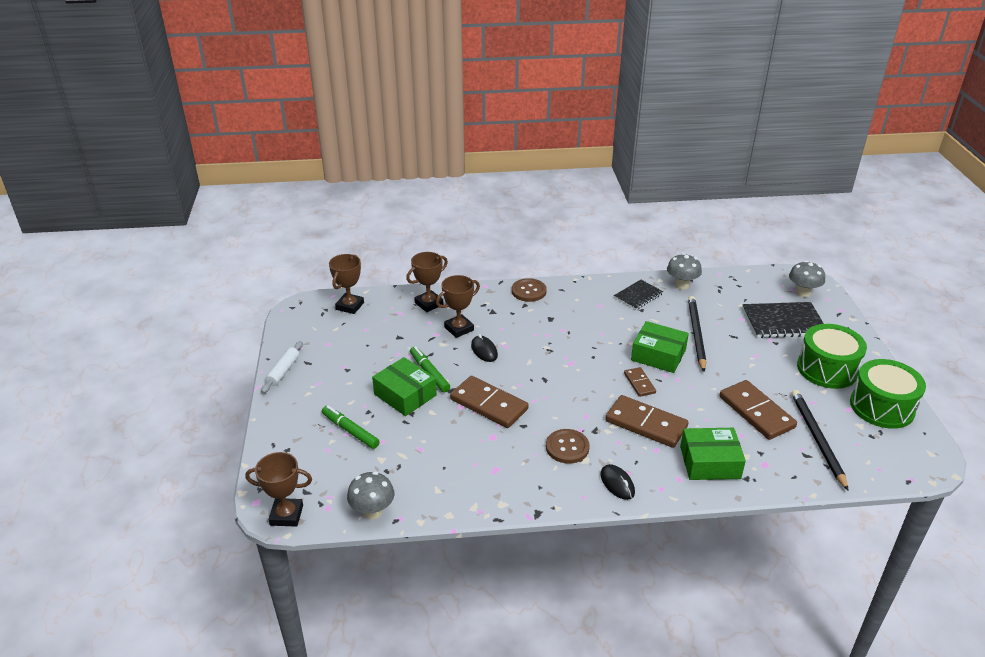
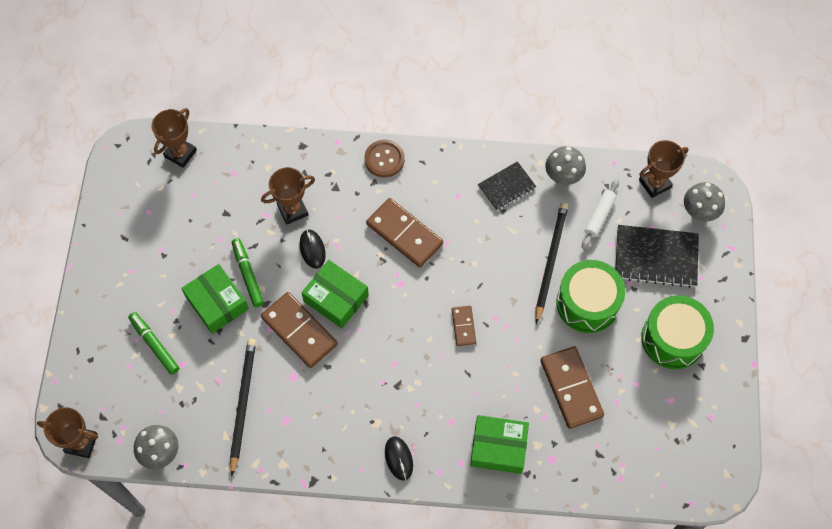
camera: 10 degrees right, 30 degrees up
(283, 371) = (98, 247): white rolling pin -> white rolling pin (599, 216)
(429, 304) = (268, 163): brown trophy -> brown trophy (654, 184)
(567, 447) = (363, 403): brown button -> none
(646, 424) = (452, 385): brown domino -> brown domino (404, 234)
(658, 355) = (497, 287): green box -> green box (336, 298)
(817, 439) = (618, 435): black pencil -> black pencil (243, 404)
(882, 407) = (706, 403): green drum -> green drum (587, 303)

